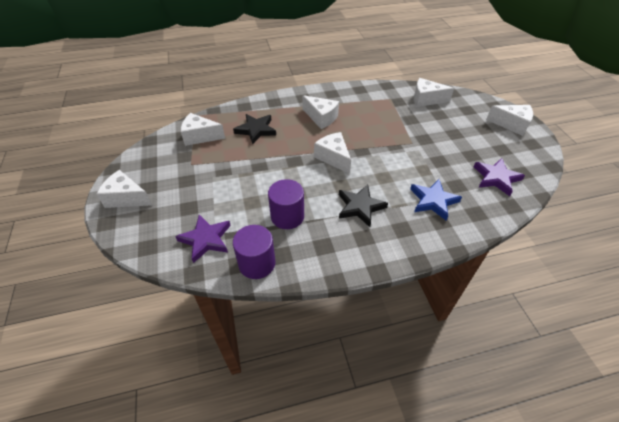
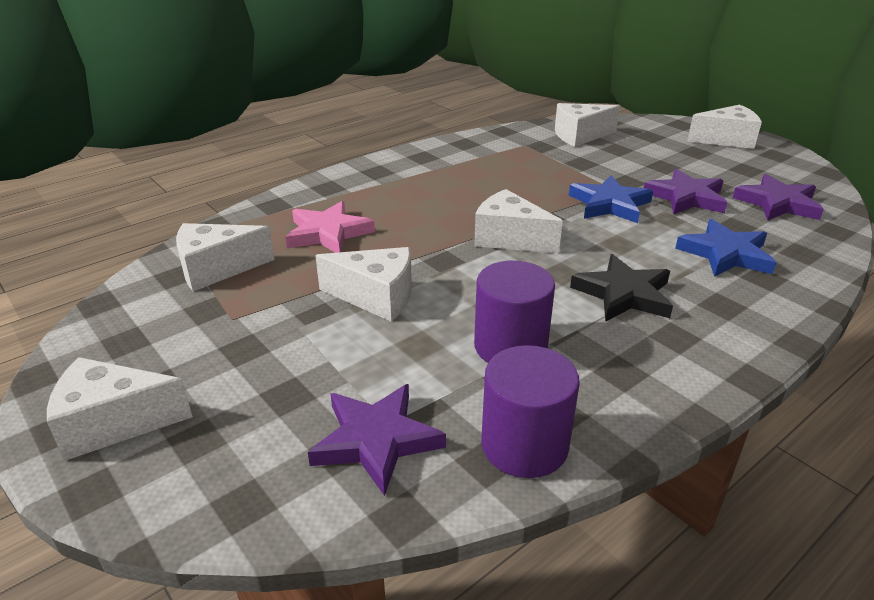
camera: 25 degrees left, 15 degrees down
(256, 130) = (328, 233): black star -> pink star
(321, 118) = (435, 191): white cheese -> white cheese (376, 297)
(401, 151) = (609, 204): none -> blue star
(447, 159) = (686, 197): none -> purple star

